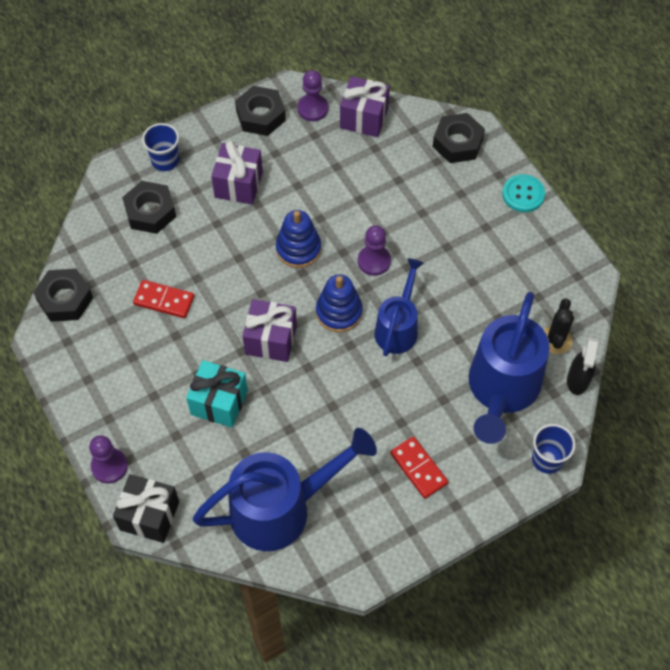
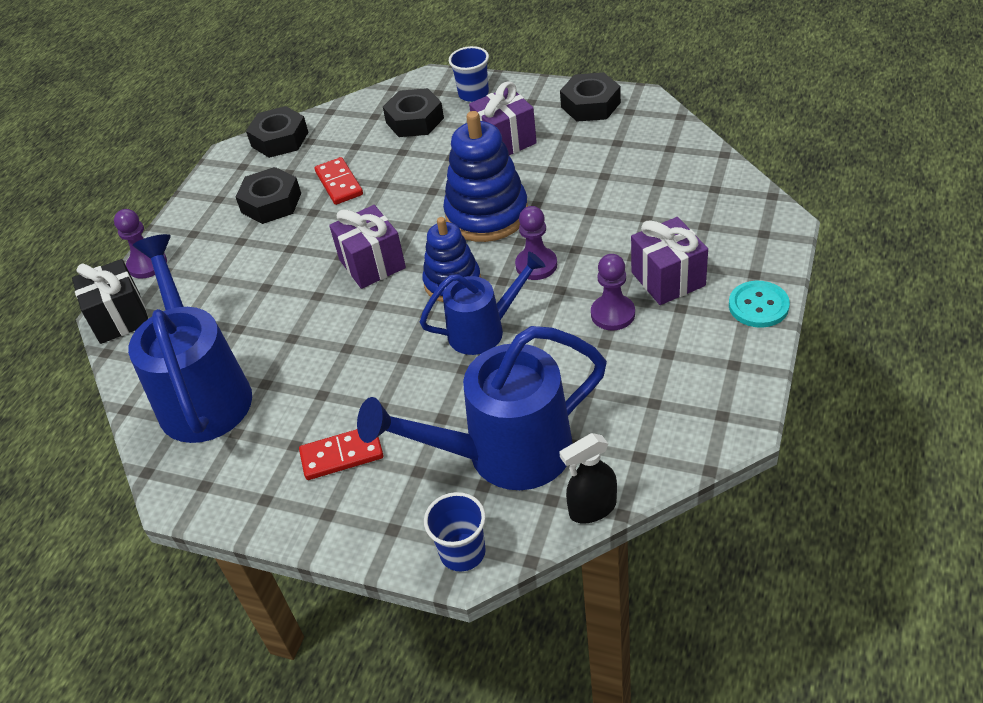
camera: 55 degrees right, 15 degrees down
(219, 402) = (273, 279): turquoise gift -> none
(282, 508) = (203, 391): blue watering can -> blue watering can turned 135 degrees counterclockwise
(298, 249) = (487, 214): blue stacking toy -> blue stacking toy, size x1.53
(313, 109) = (642, 123): purple pawn -> purple pawn (613, 314)
(364, 118) = (679, 154): purple gift -> purple gift (668, 279)
(418, 468) = (342, 455): red domino -> red domino turned 60 degrees clockwise
(457, 143) = (746, 223): black nut -> black nut (271, 203)
(556, 340) = (619, 454): black cactus -> none

